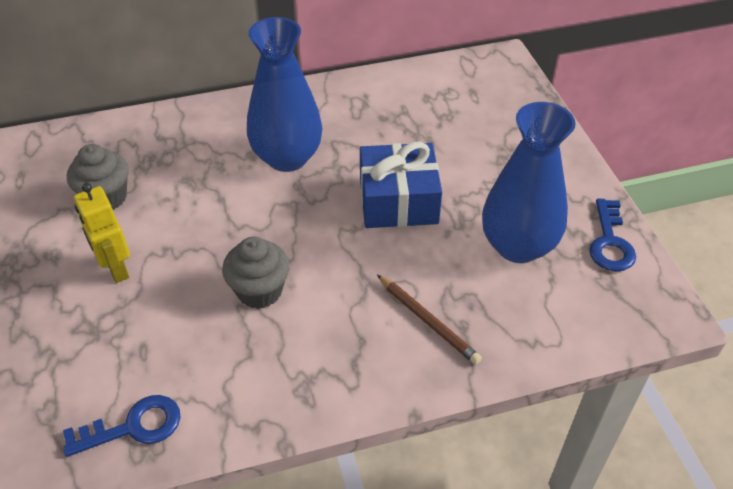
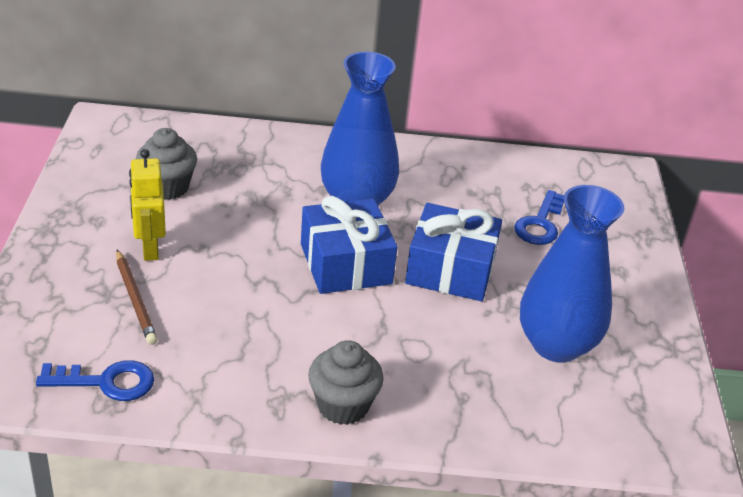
camera: 15 degrees right, 10 degrees down
(259, 291) = (275, 307): grey cupcake -> grey cupcake (343, 406)
(304, 225) = (346, 264): none -> blue gift
(428, 321) = (429, 382): brown pencil -> brown pencil (135, 299)
(610, 242) = (658, 370): blue key -> blue key (540, 223)

